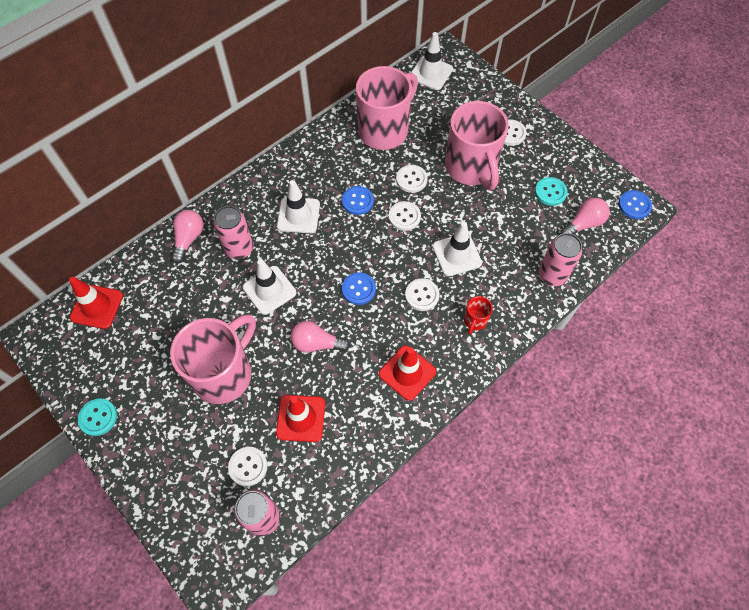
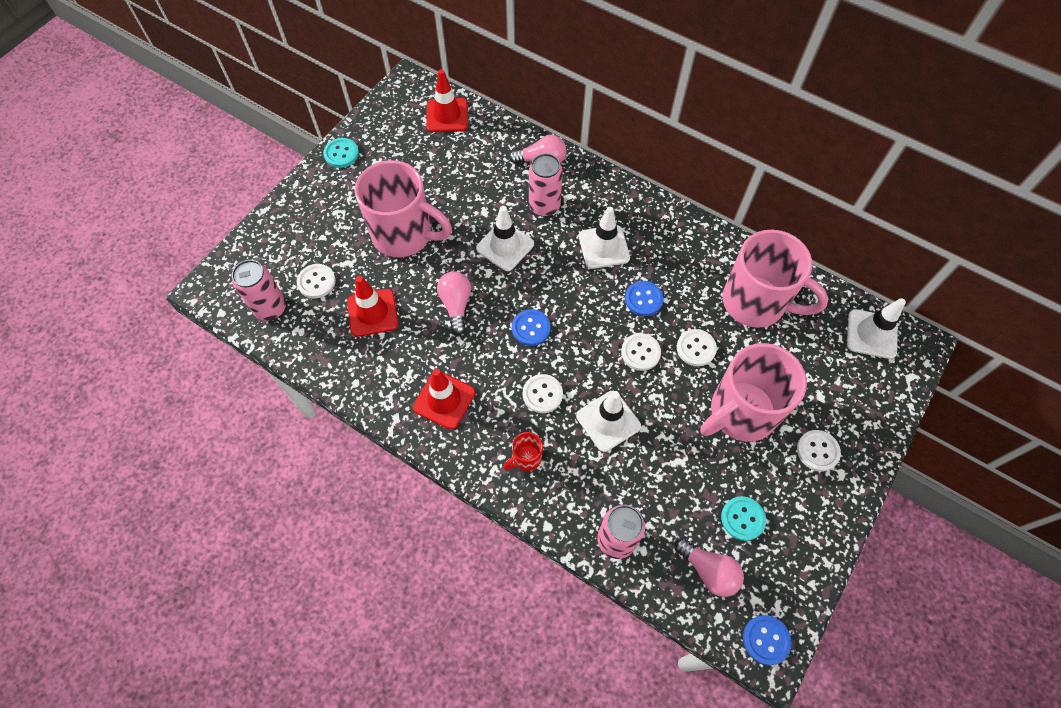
camera: 75 degrees right, 0 degrees up
(475, 321) = (526, 458): red mug -> red mug turned 45 degrees counterclockwise

